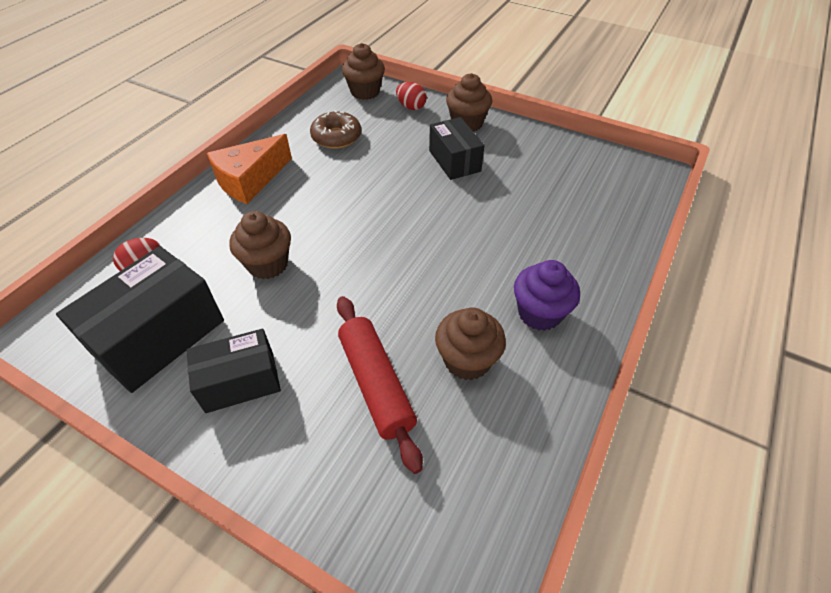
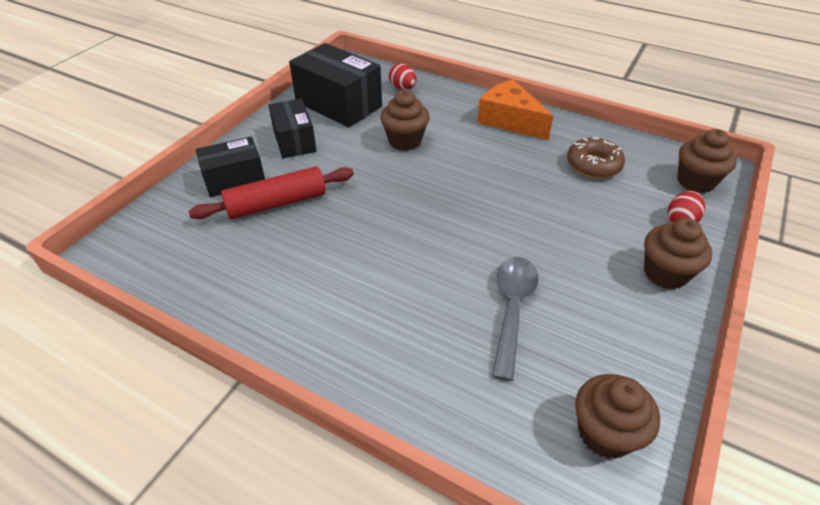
camera: 90 degrees right, 5 degrees down
(454, 161) = (577, 258): black box -> black box (234, 179)
(467, 360) = (287, 256): brown cupcake -> brown cupcake (605, 433)
(514, 200) = (512, 309): none -> grey spoon
(539, 313) = (333, 314): purple cupcake -> none

